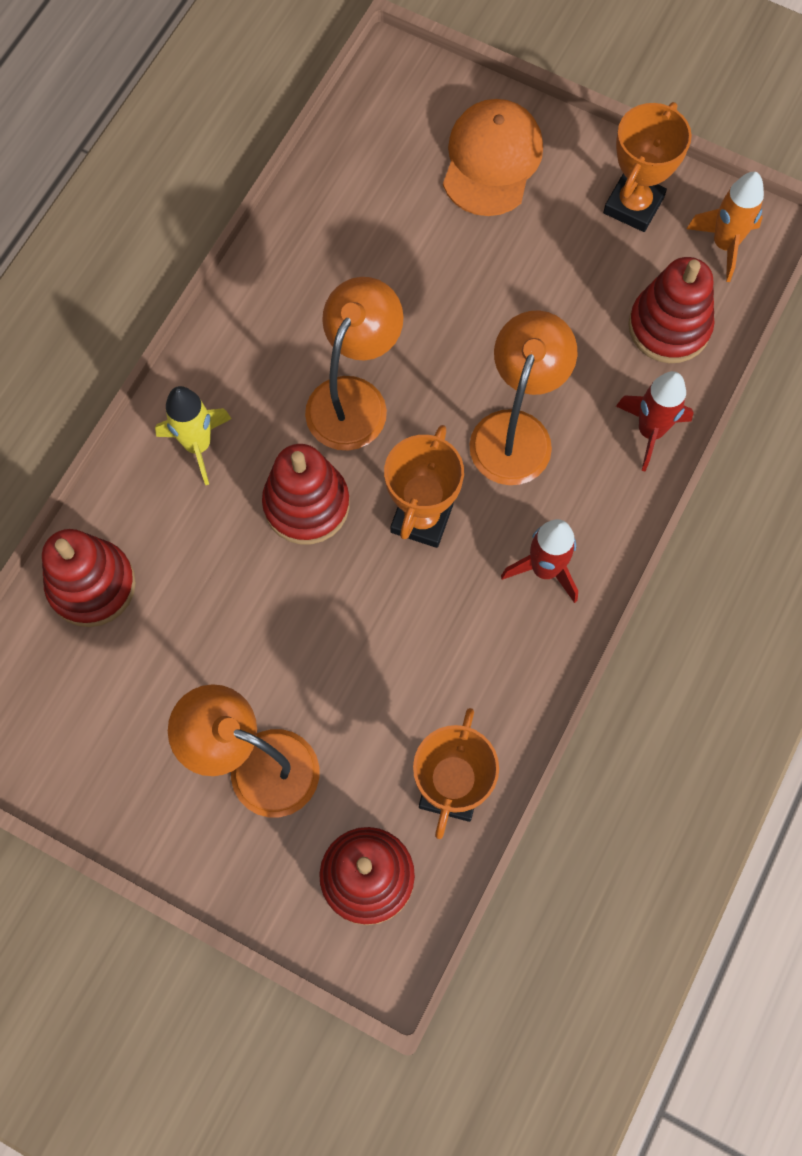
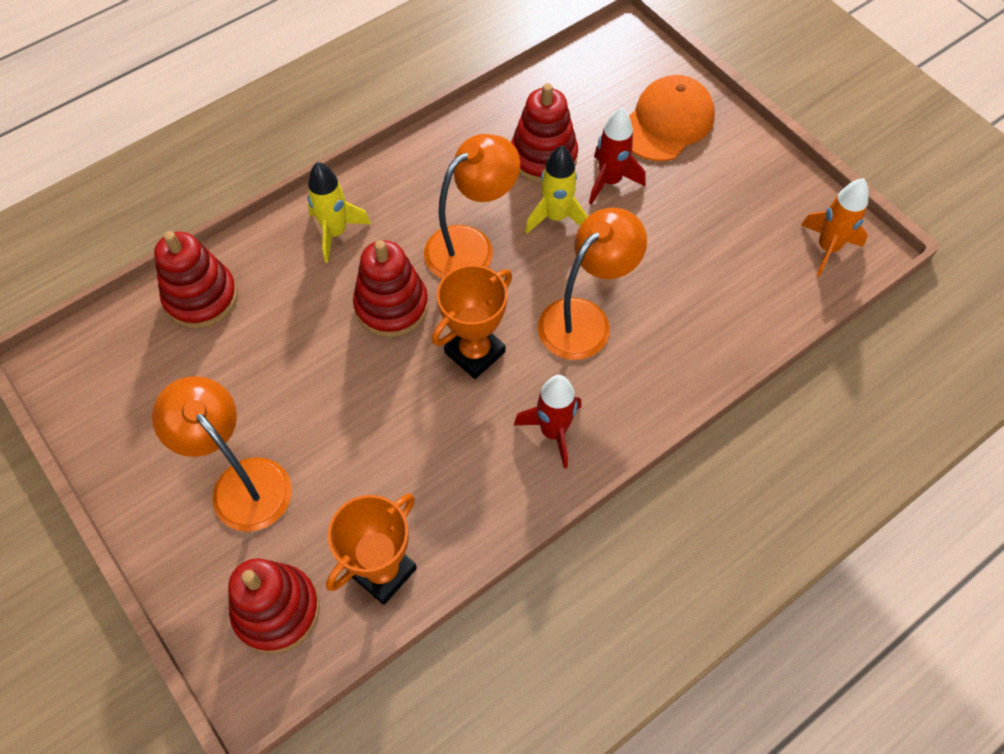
camera: 25 degrees right, 10 degrees down
(428, 326) = (556, 217): none -> yellow rocket
(633, 205) = (765, 193): orange trophy -> none
(650, 431) = (695, 362): red rocket -> red rocket (610, 181)
(669, 327) = (750, 291): red stacking toy -> red stacking toy (543, 157)

